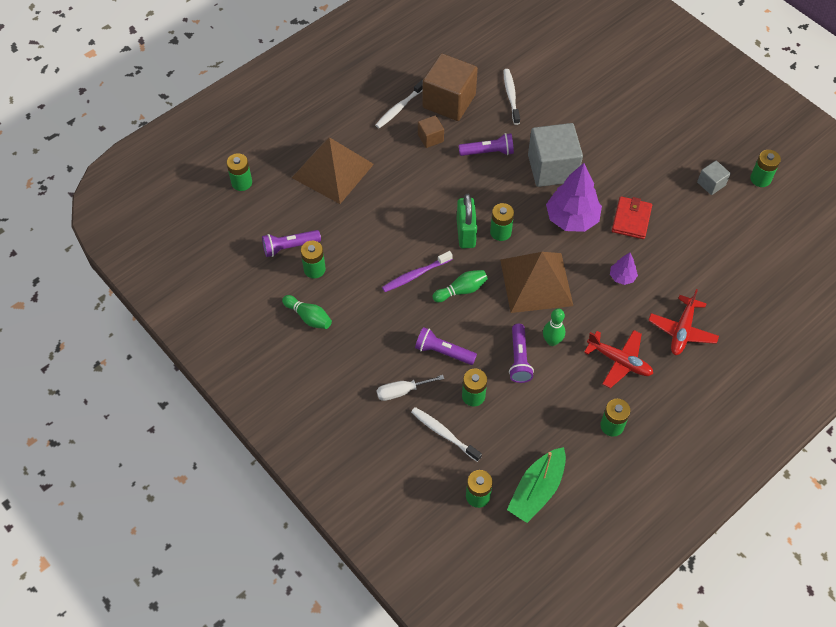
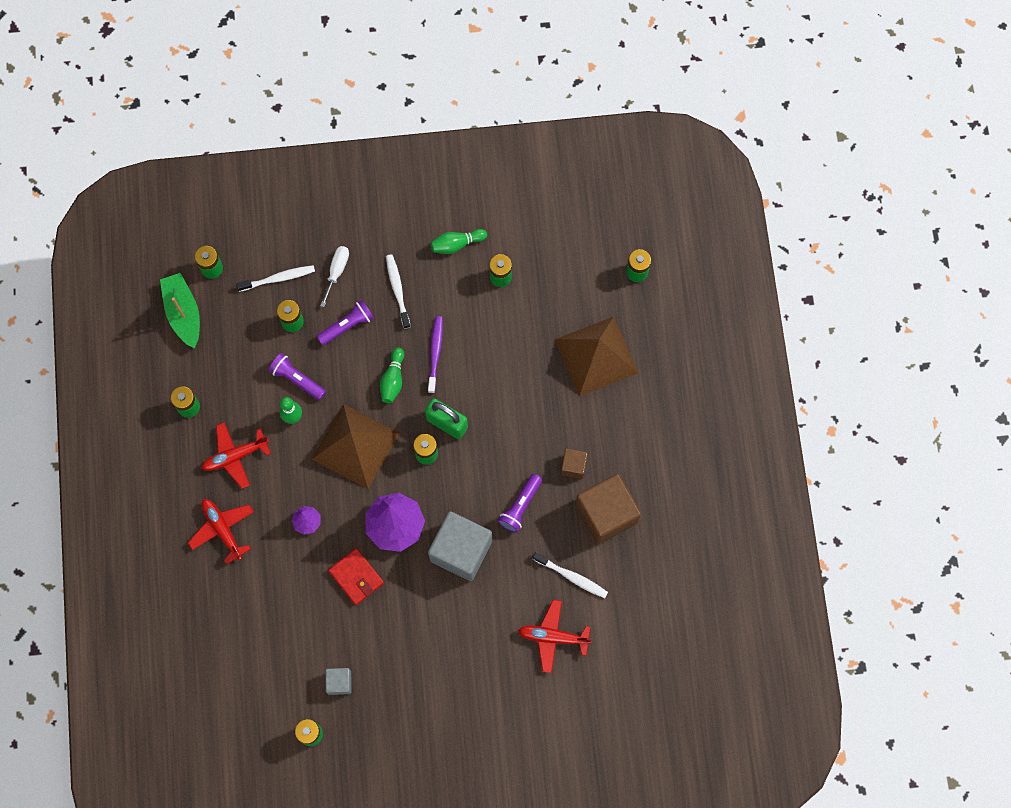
camera: 125 degrees right, 15 degrees up
(289, 247) = (538, 271): purple flashlight -> none
(399, 108) = (629, 462): white toothbrush -> white toothbrush (397, 290)
(561, 84) = (553, 637): none -> red plane

